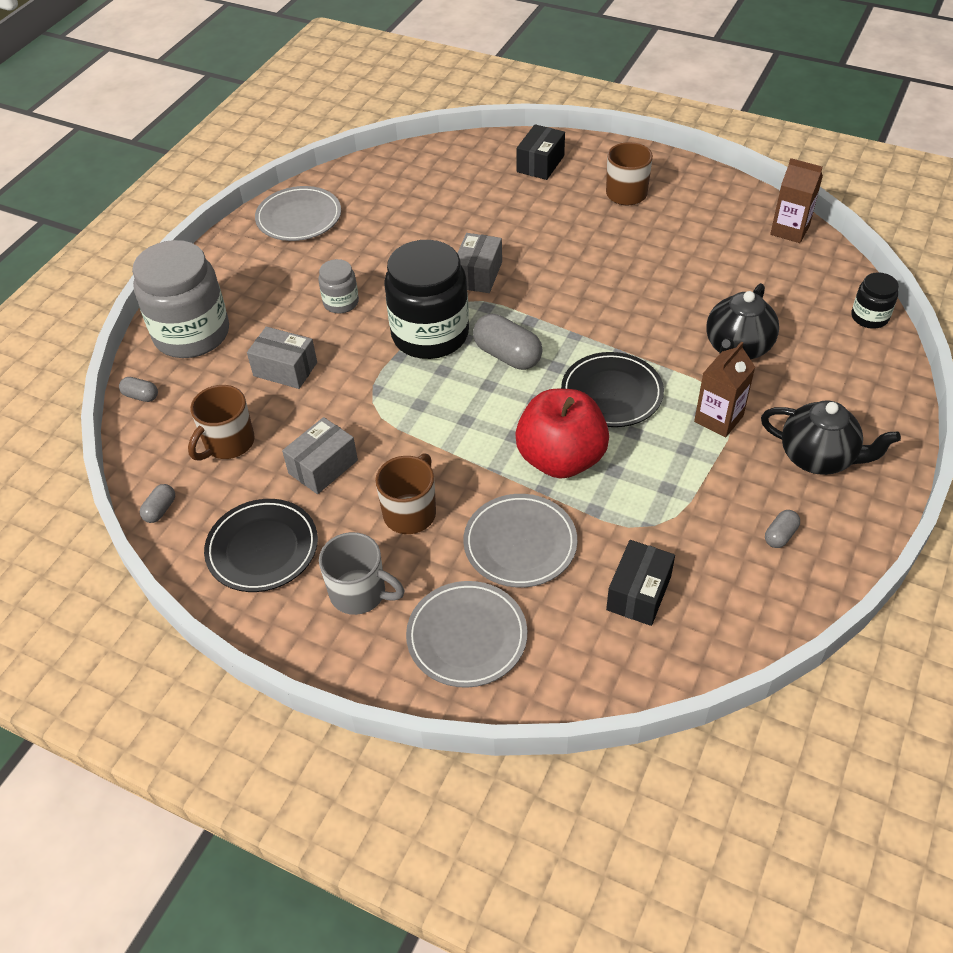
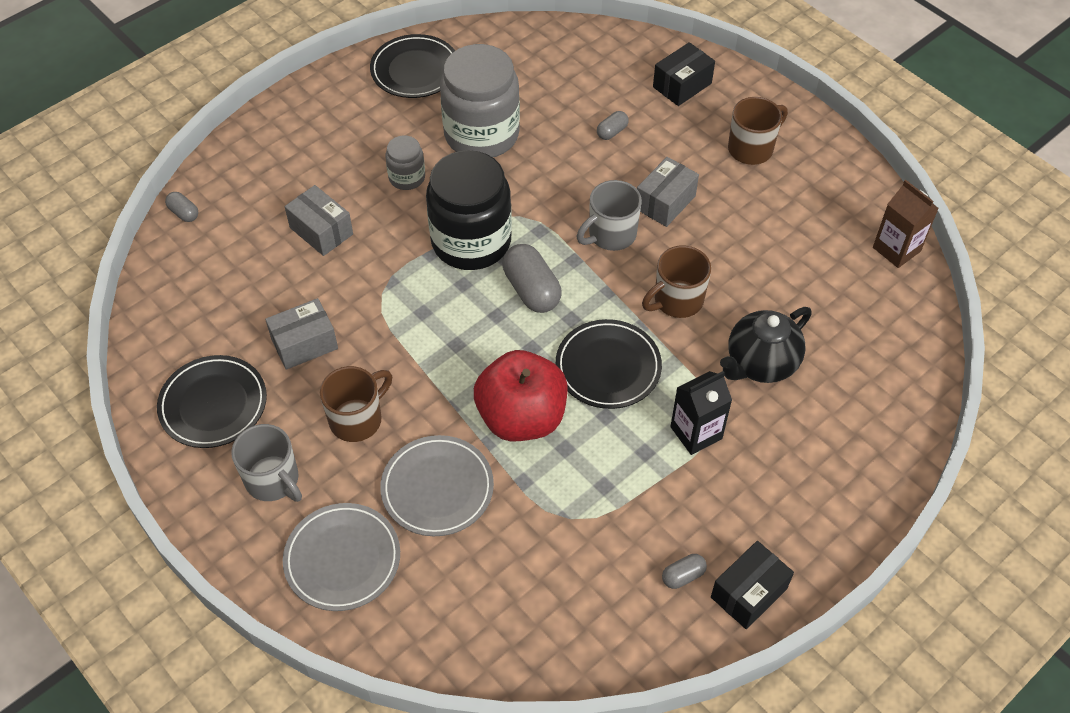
camera: 20 degrees right, 5 degrees up
(160, 510) = (147, 333): grey capsule -> grey capsule (612, 132)
(192, 334) = (257, 164): grey jar -> grey jar (481, 134)
(228, 443) = (235, 289): brown mug -> brown mug (677, 301)
(299, 218) = (415, 70): grey plate -> black plate
(478, 275) = (551, 192): grey box -> grey box (665, 202)
(550, 291) = (611, 235): none -> grey mug
(638, 593) = (517, 580): black box -> black box (749, 593)
(718, 419) = (696, 433): brown carton -> black carton
(818, 458) = (769, 511): black teapot -> none
(869, 317) = (919, 378): black jar -> none

